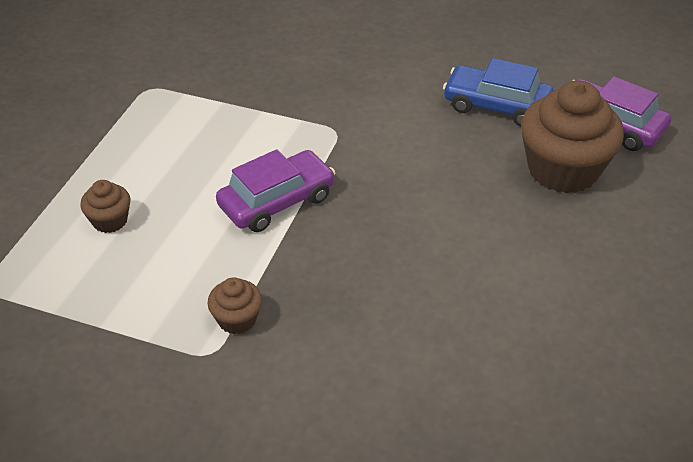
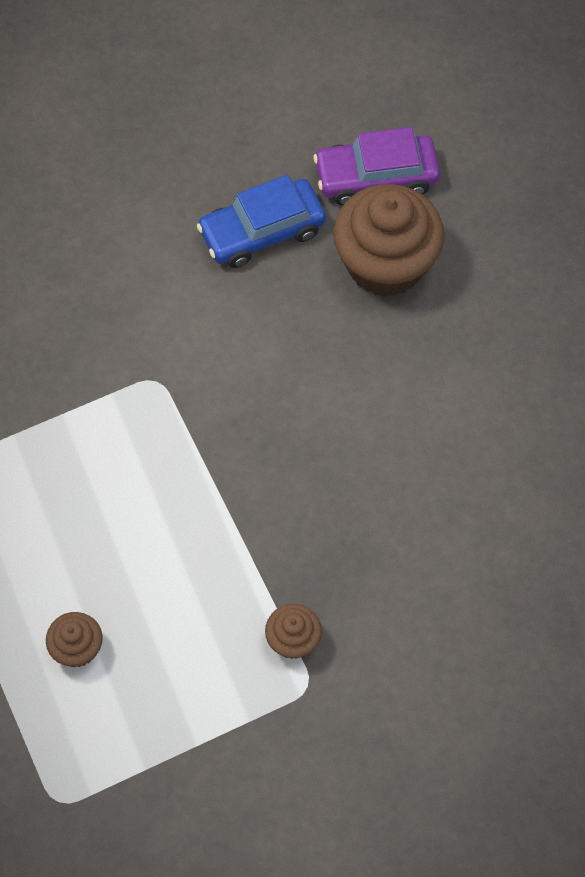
camera: 45 degrees left, 20 degrees up
(277, 201) = (193, 502): purple car -> none

